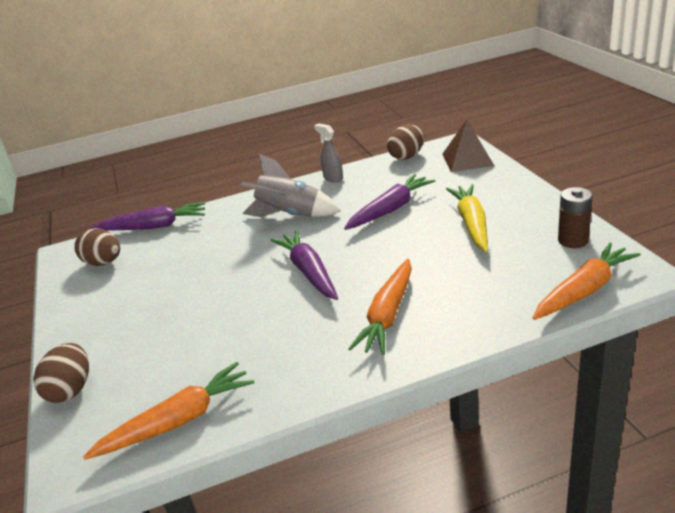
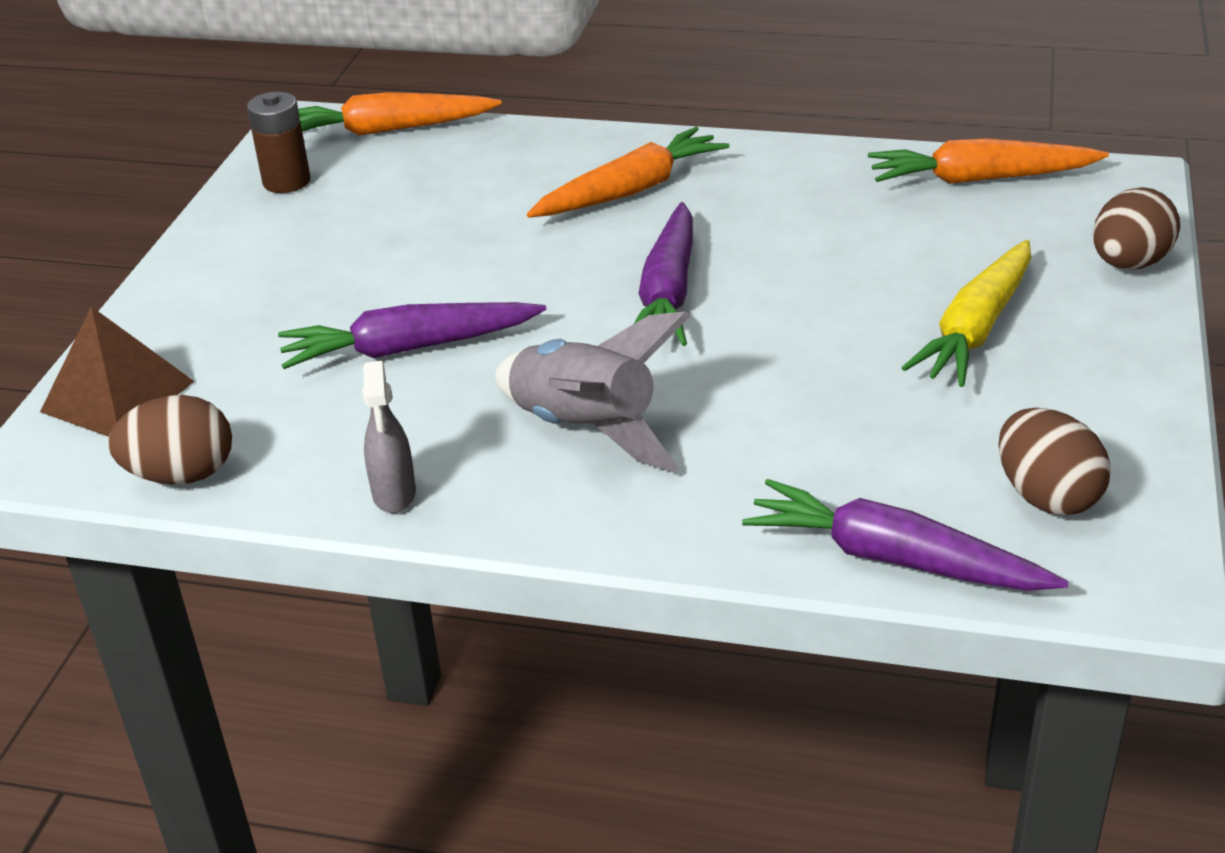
camera: 150 degrees left, 5 degrees up
(471, 224) = (347, 261): yellow carrot -> yellow carrot (975, 329)

